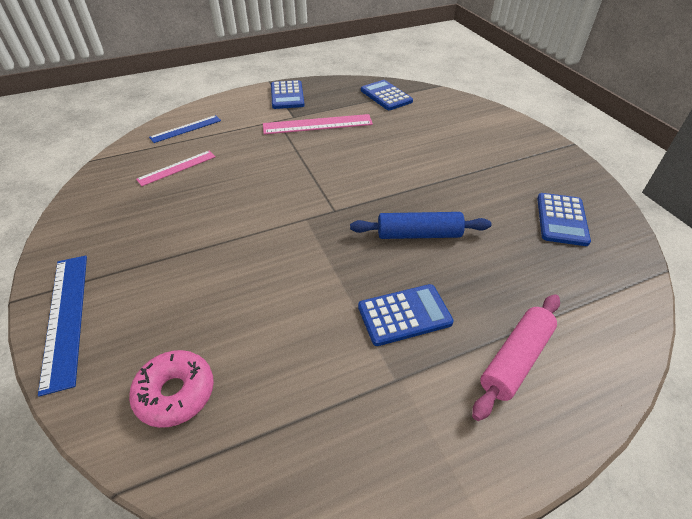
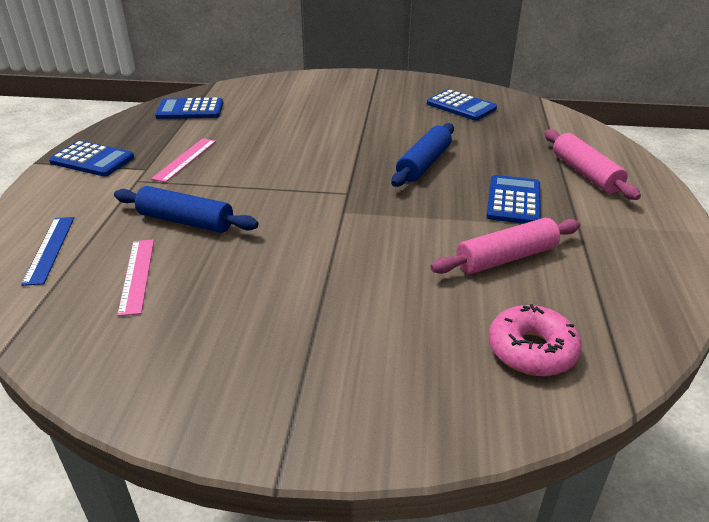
camera: 60 degrees left, 10 degrees down
(66, 317) = (357, 425): blue ruler -> none
(244, 158) = (186, 221): none -> blue rolling pin
(301, 338) = (506, 258): none -> pink rolling pin
(317, 124) = (185, 159): pink ruler -> pink ruler, size x0.64

